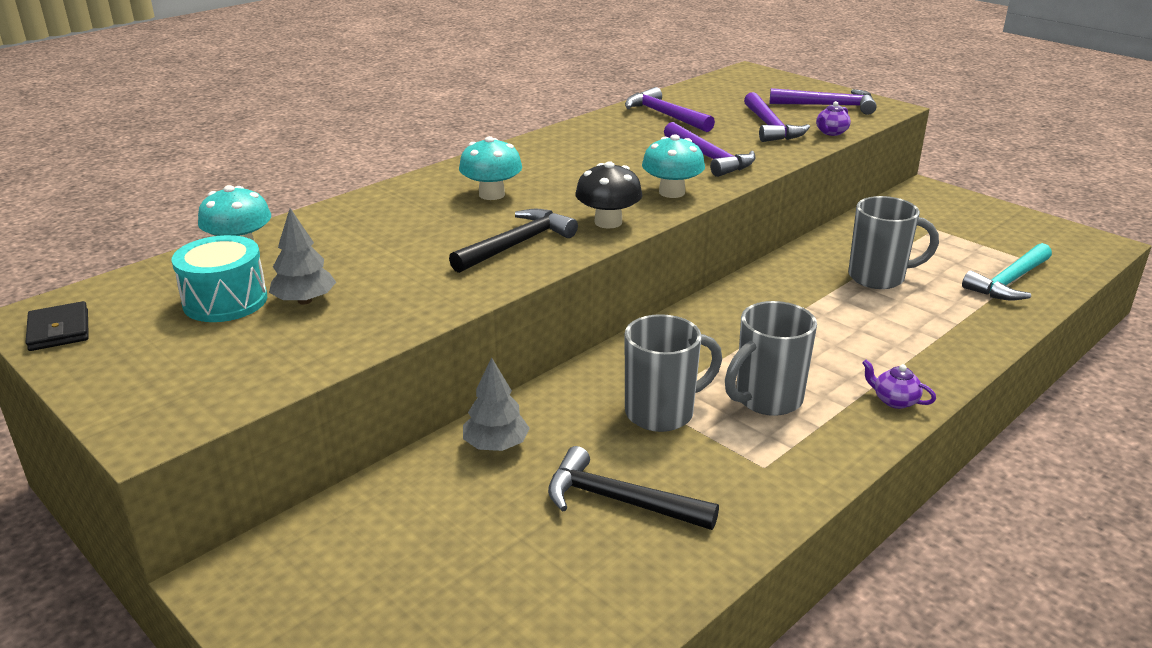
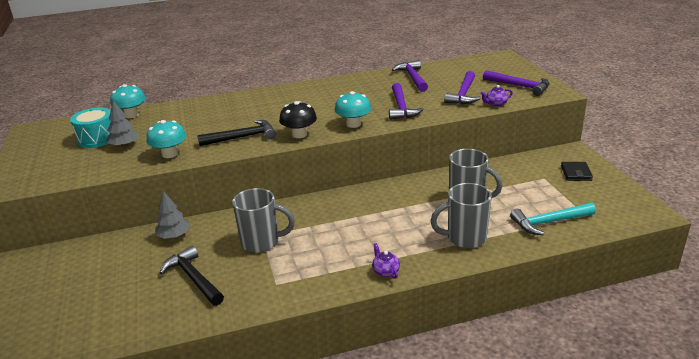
camera: 30 degrees right, 0 degrees up
(59, 330) = (30, 138): black wallet -> black wallet (576, 173)
(491, 194) = (265, 108): turquoise mushroom -> turquoise mushroom (170, 154)
(766, 400) = (319, 251): grey mug -> grey mug (464, 238)

